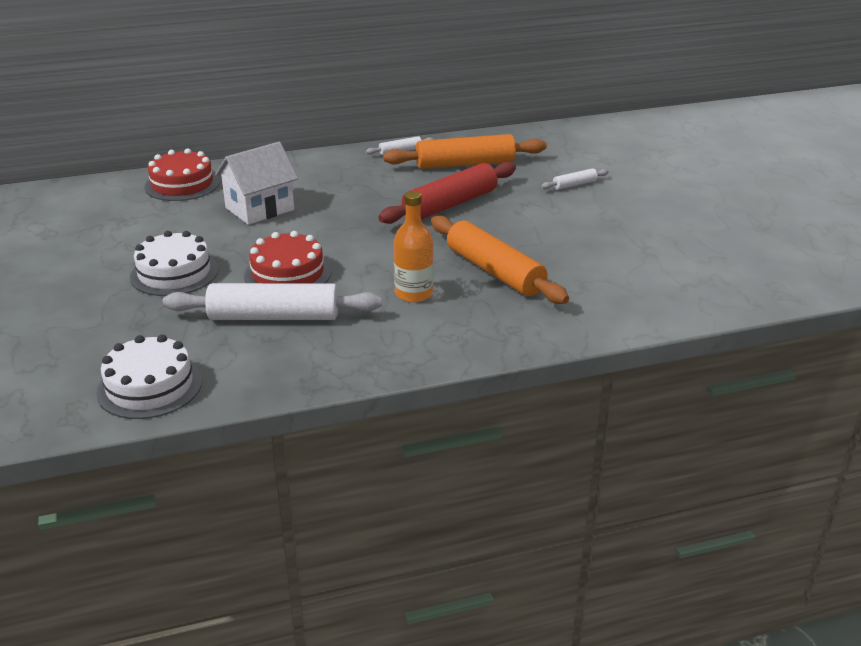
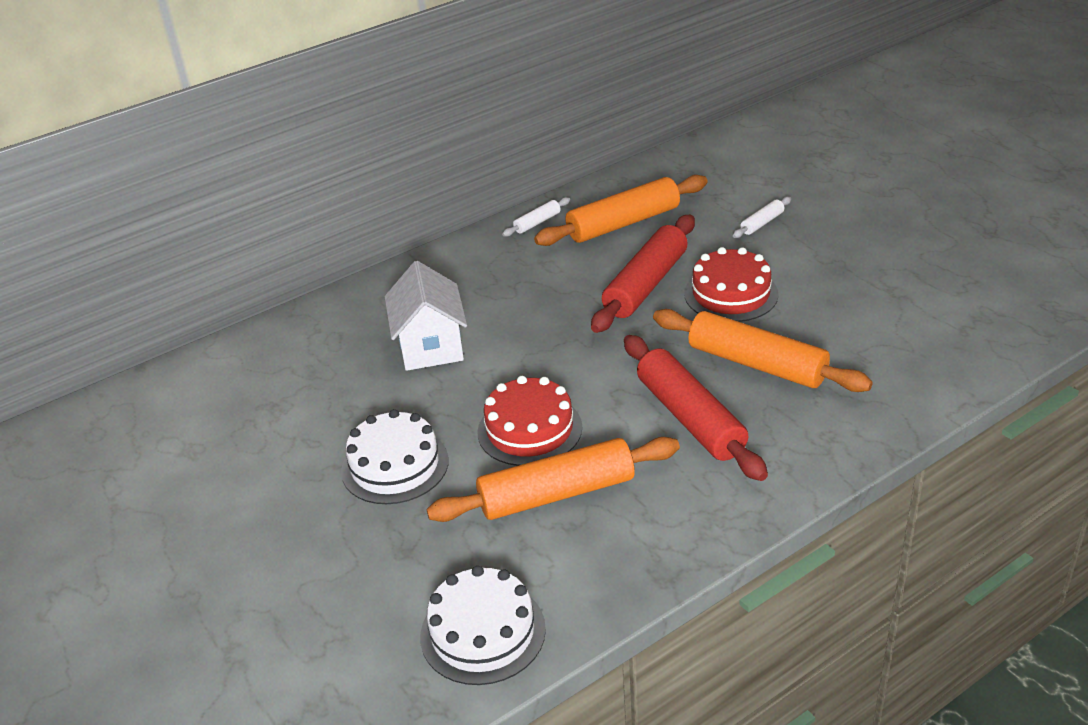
camera: 15 degrees left, 5 degrees up
(182, 184) = (310, 334): red cake -> red cake (731, 294)
(259, 209) = (430, 346): white house -> white house turned 45 degrees counterclockwise
(274, 317) = (556, 494): white rolling pin -> orange rolling pin
(413, 293) = (690, 418): orange bottle -> red rolling pin

